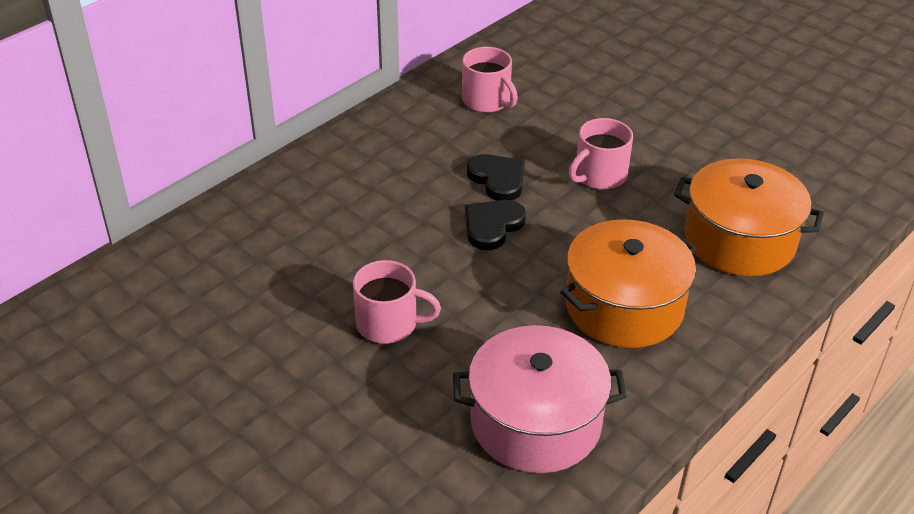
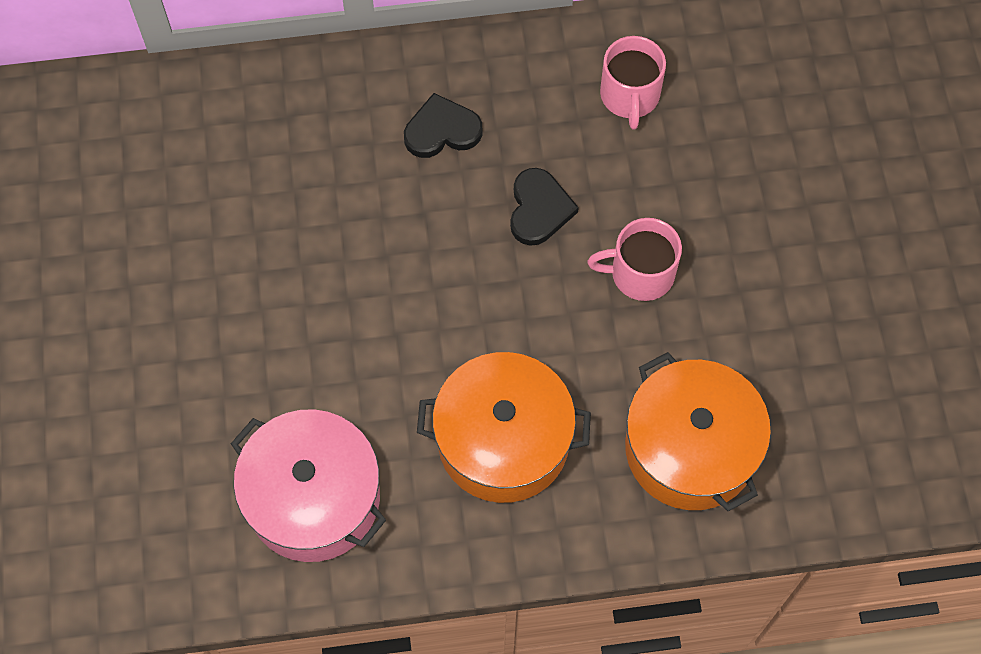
camera: 40 degrees right, 25 degrees up
(389, 324) = (290, 309): pink mug -> none
(492, 226) = (479, 263): black heart -> black heart (442, 130)

